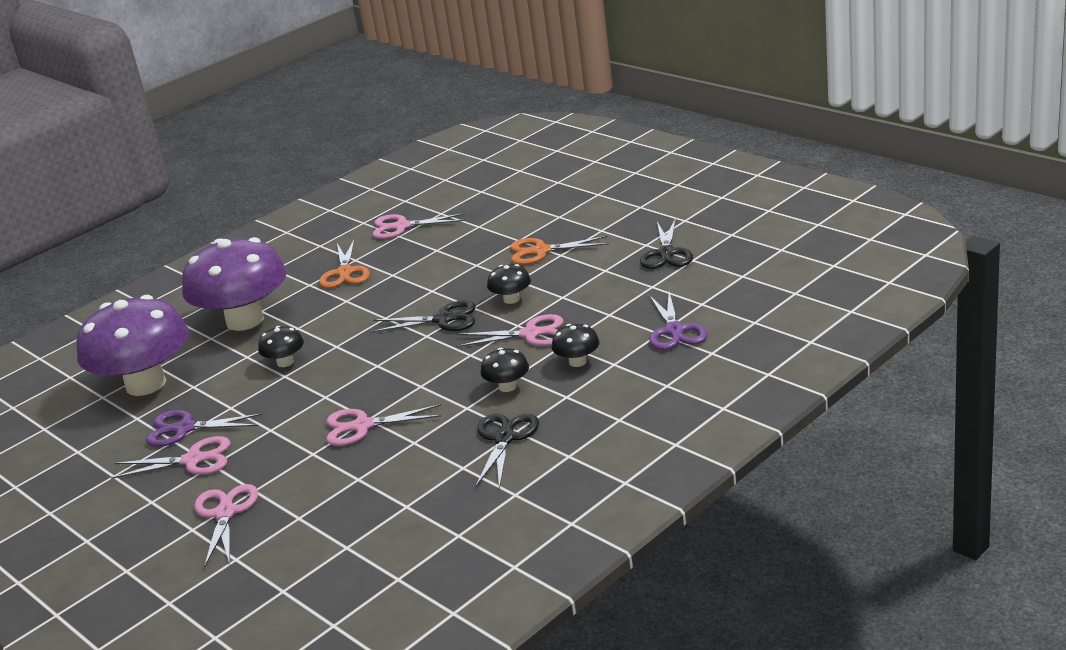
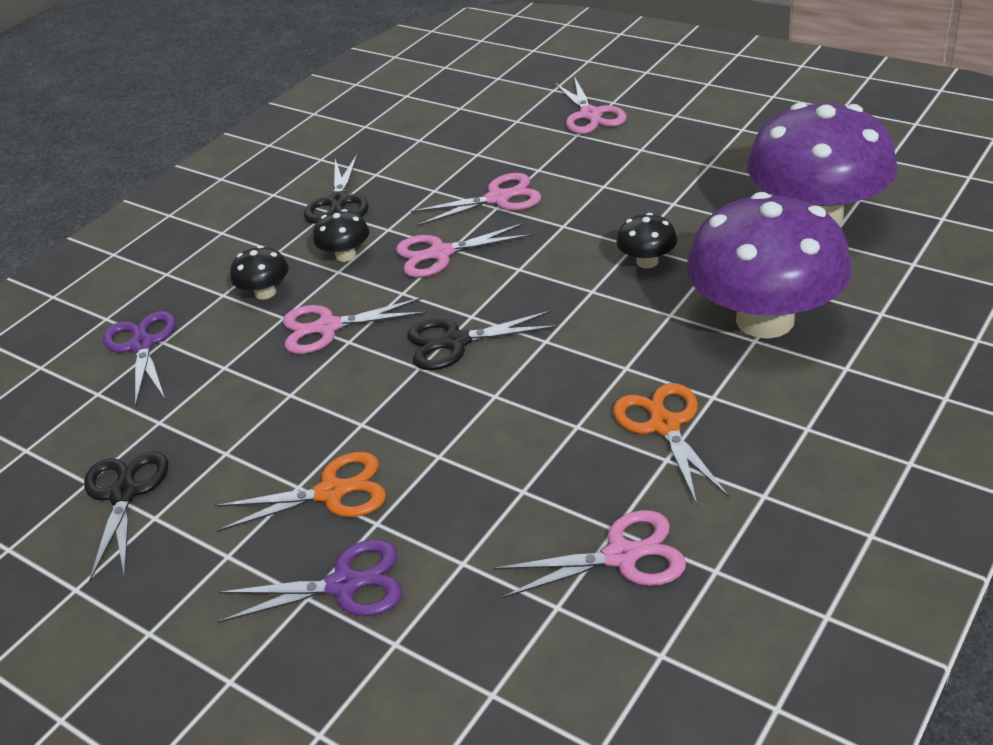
camera: 170 degrees right, 10 degrees up
(185, 429) = (707, 176): purple scissors -> purple scissors (344, 584)
(193, 460) = (665, 150): pink scissors -> pink scissors (440, 254)
(511, 299) = (364, 384): black mushroom -> none

